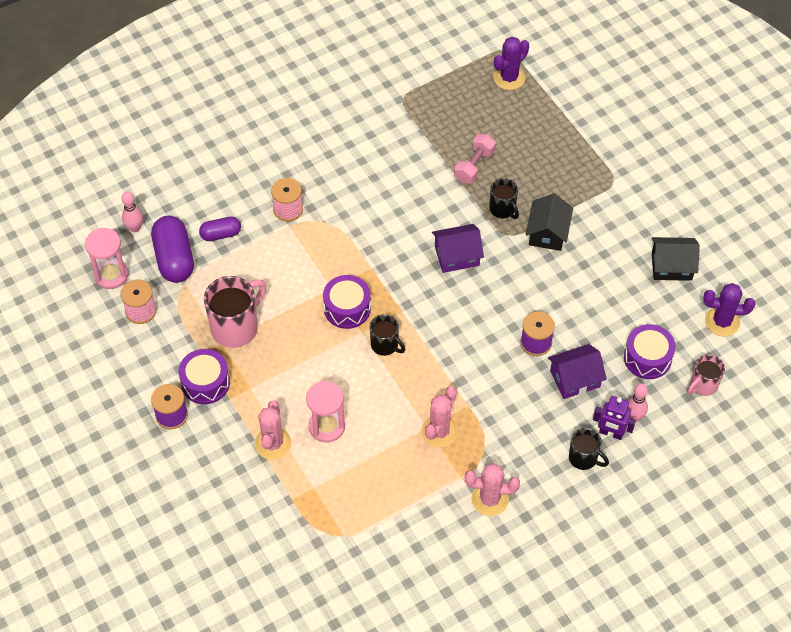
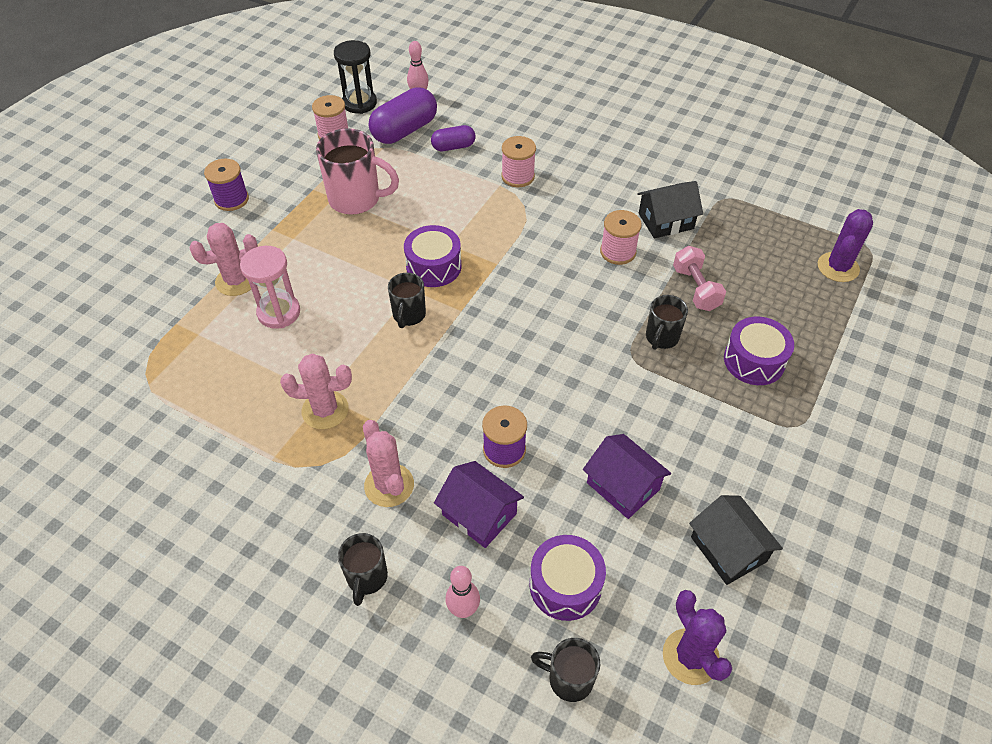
camera: 60 degrees right, 5 degrees down
(111, 275) = (359, 103): pink hourglass -> black hourglass
(205, 383) = (280, 206): purple drum -> purple drum (754, 361)
(221, 234) = (453, 147): purple capsule -> purple capsule turned 60 degrees counterclockwise
(410, 190) = (618, 252): none -> pink spool
(457, 256) = (567, 325): purple house -> purple house (623, 486)
(474, 166) = (695, 289): pink dumbbell -> pink dumbbell turned 75 degrees clockwise
(490, 499) = (256, 500): pink cactus -> pink cactus (389, 485)
(509, 78) = (838, 267): purple cactus -> purple cactus turned 75 degrees counterclockwise
(548, 233) = (666, 393): black house -> black house (666, 221)
(611, 433) = (422, 593): purple robot -> none
(703, 385) = (569, 679): pink mug -> black mug

